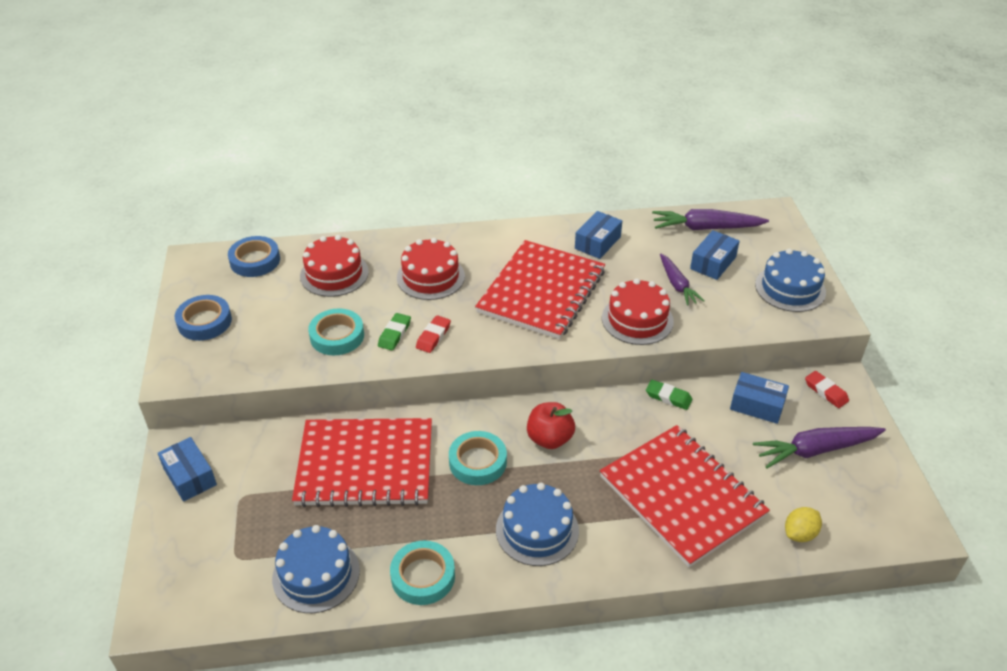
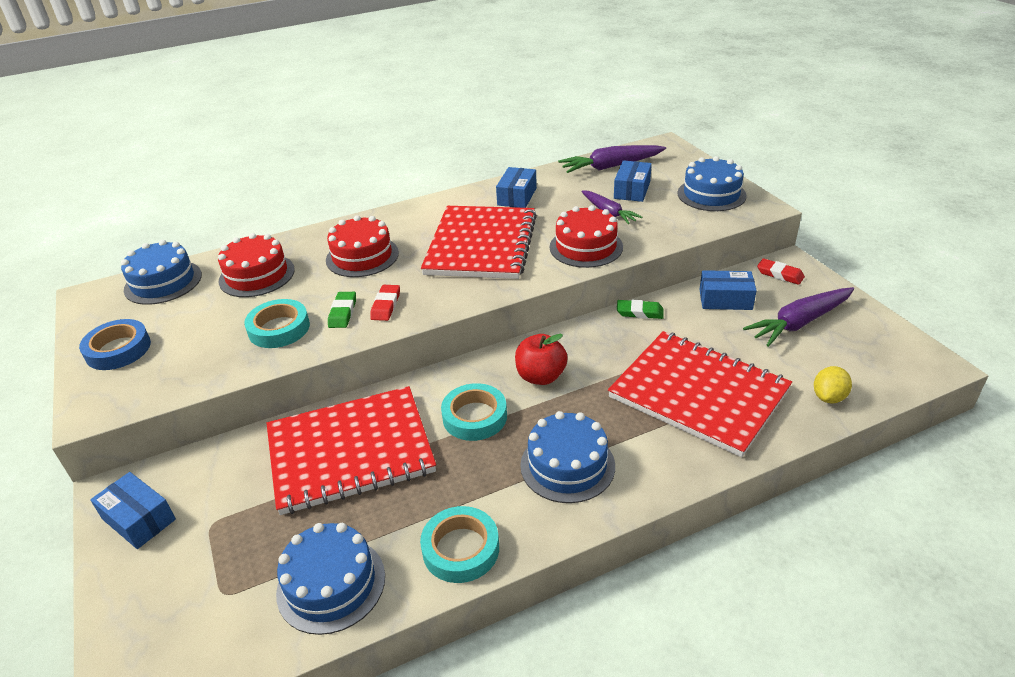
camera: 15 degrees left, 5 degrees down
(255, 261) = (163, 282): blue tape -> blue cake

